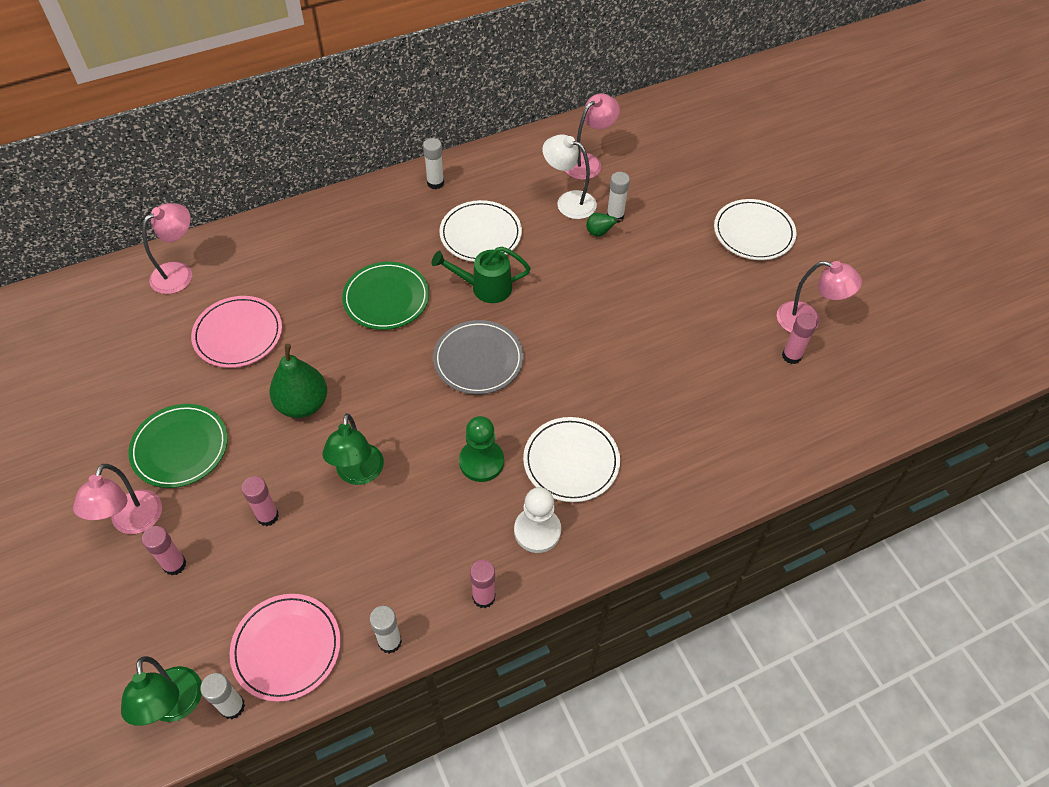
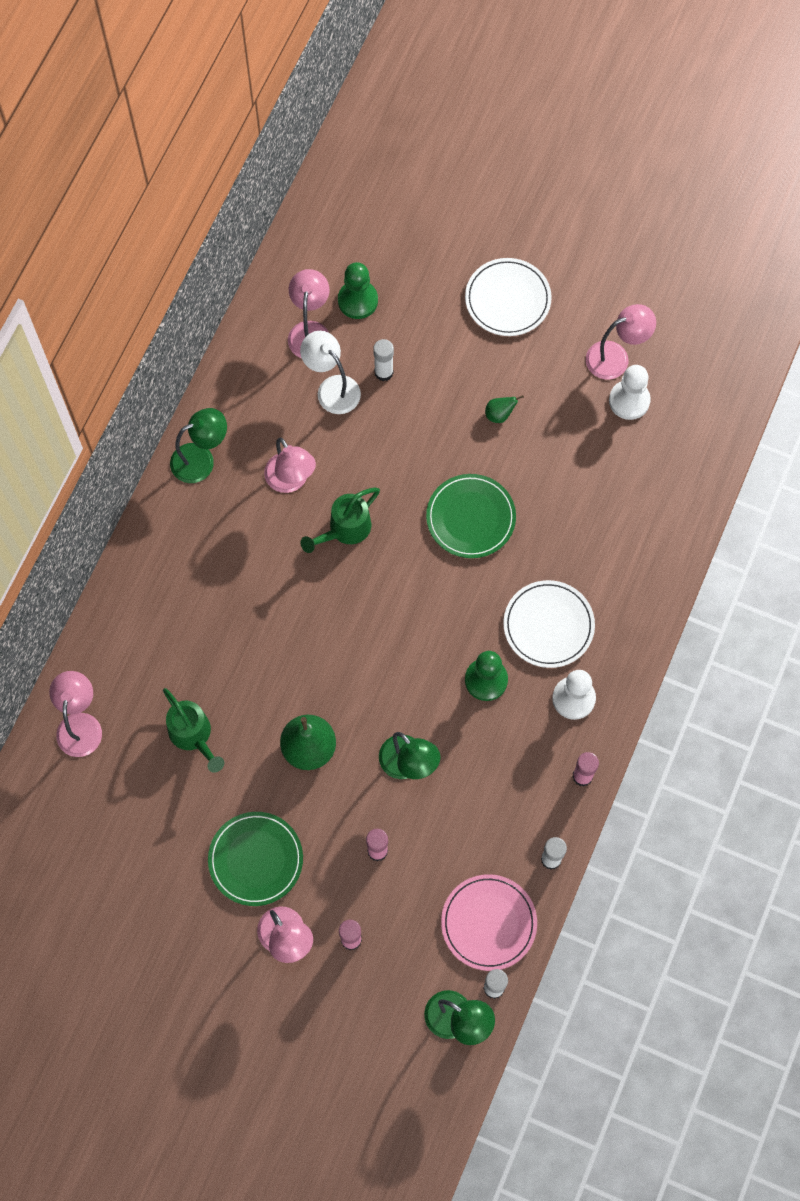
camera: 40 degrees left, 15 degrees up
(238, 334) = (193, 735): pink plate -> green watering can
(386, 298) = (276, 605): green plate -> green plate (470, 517)
(435, 183) = (201, 459): white glue stick -> green lamp
(478, 360) = (402, 598): grey plate -> none
(480, 234) = (291, 481): white plate -> pink lamp
(568, 202) = (332, 388): white lamp -> white lamp turned 60 degrees clockwise
(599, 233) = (386, 400): green pear -> green pear (499, 414)
(640, 166) = (358, 300): none -> green pawn
(791, 356) = (629, 401): pink glue stick -> white pawn

